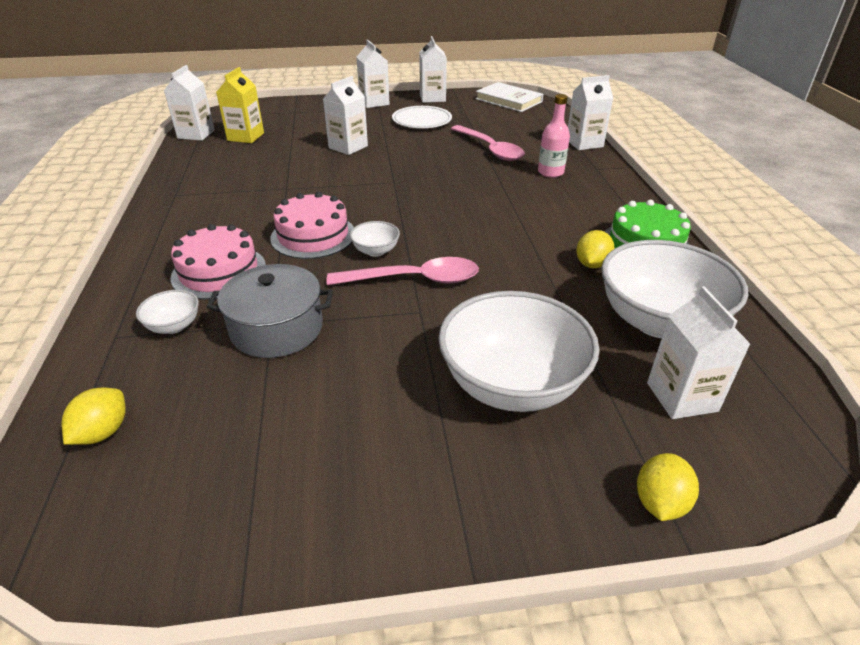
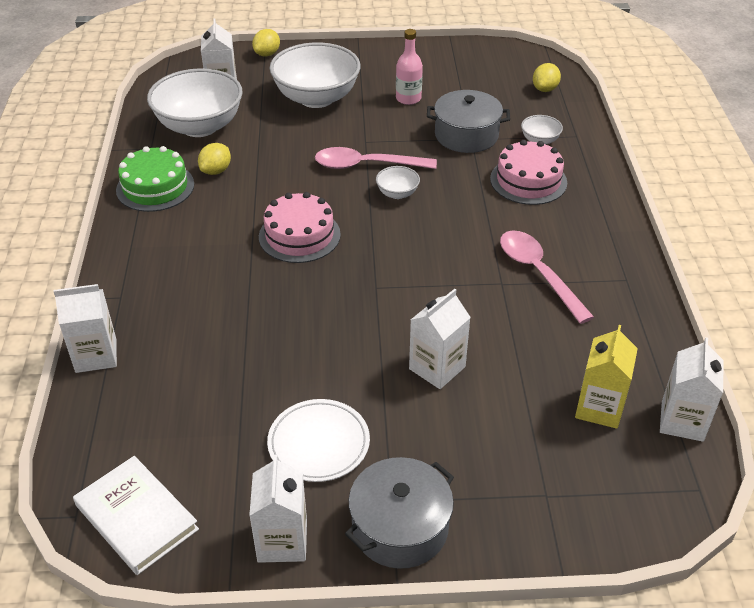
camera: 175 degrees left, 5 degrees up
(313, 235) = (456, 213): pink cake -> pink cake (299, 235)
(374, 102) = (400, 527): white carton -> grey pot
(490, 149) = (236, 348): pink spoon -> pink spoon (538, 273)
(550, 172) = (181, 293): pink bottle -> pink bottle (408, 99)

